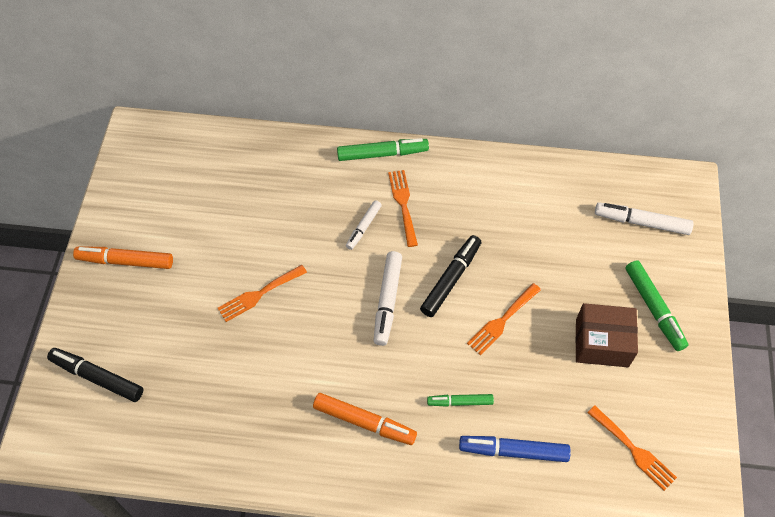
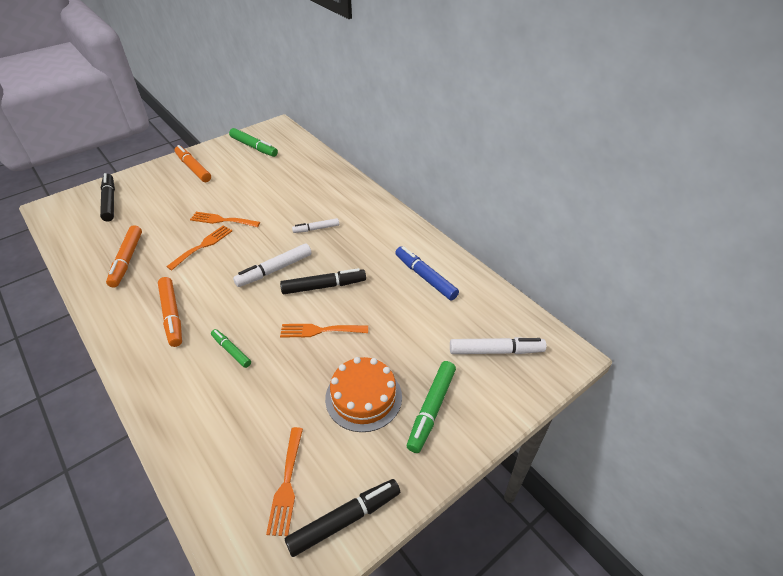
camera: 45 degrees right, 15 degrees down
(233, 416) = (127, 260): none -> orange marker
(382, 154) = (377, 205): green marker -> green marker (254, 147)
(403, 204) = (353, 233): orange fork -> orange fork (203, 246)
(513, 451) = (217, 406): blue marker -> blue marker (425, 277)
(601, 343) = (363, 397): brown box -> orange cake
(641, 222) = (496, 351): white marker -> white marker turned 120 degrees clockwise
(694, 433) = (345, 520): none -> black marker

